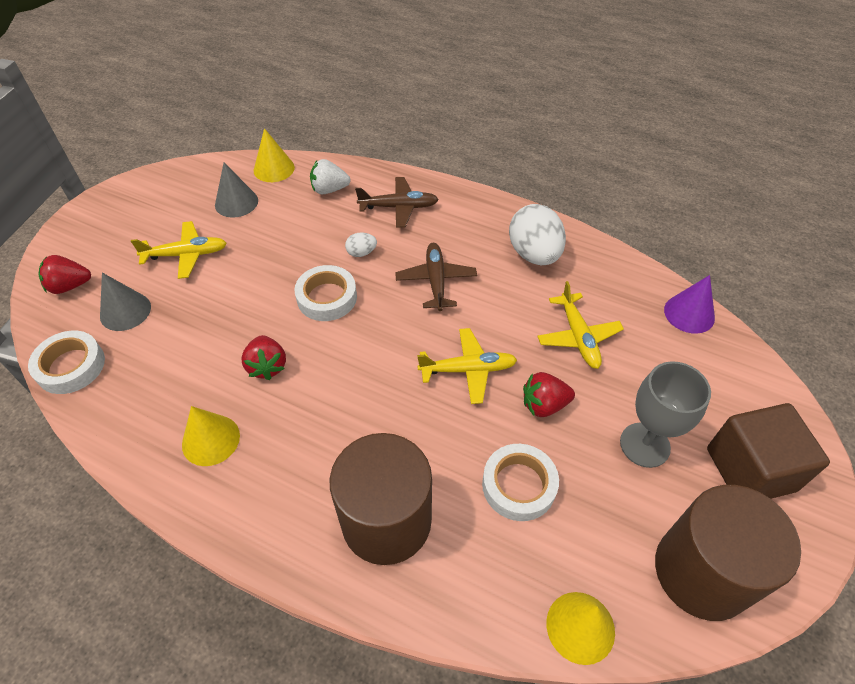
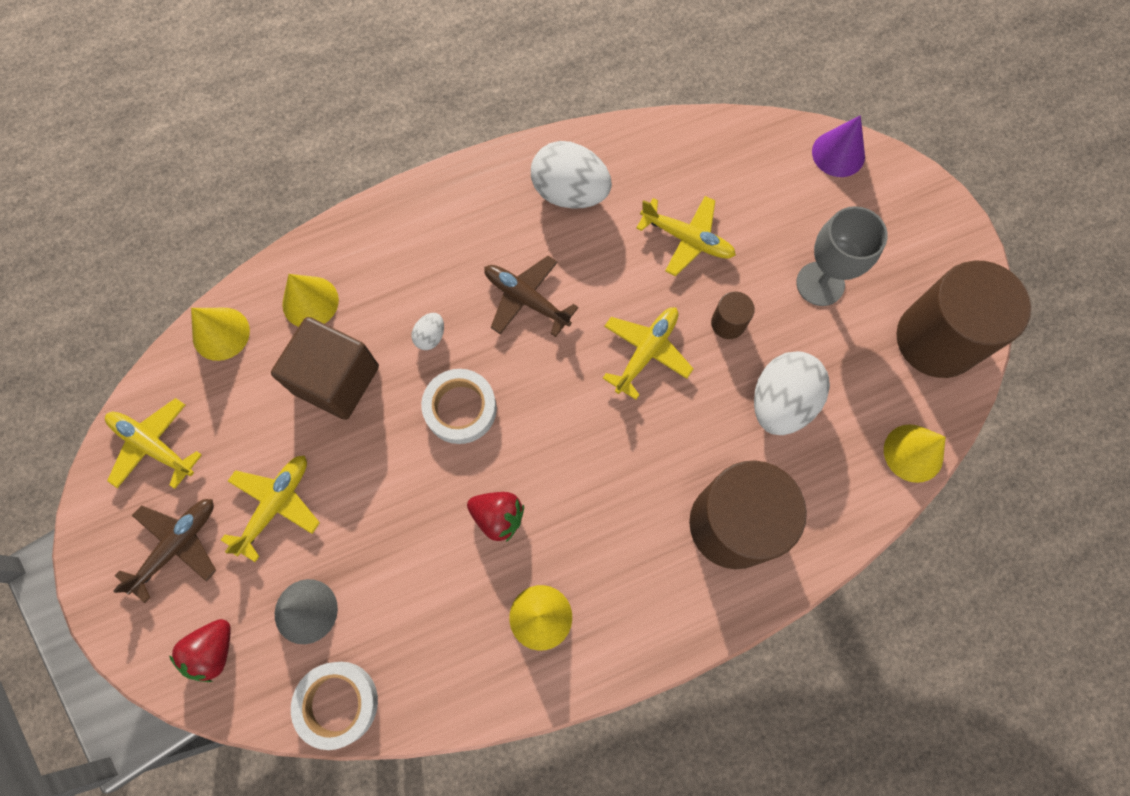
camera: 50 degrees left, 20 degrees up
(182, 185) = (154, 446): none -> yellow plane
(236, 202) = (240, 406): grey cone -> none
(329, 189) = (310, 302): white strawberry -> yellow cone
(398, 207) = (400, 257): brown plane -> brown plane (177, 545)
(519, 485) = (781, 403): white tape -> white egg
(544, 405) = (728, 323): red strawberry -> brown cylinder
(689, 313) = (737, 137): purple cone -> purple cone (838, 154)
(750, 469) = (894, 233): brown cube -> brown cube (336, 380)

